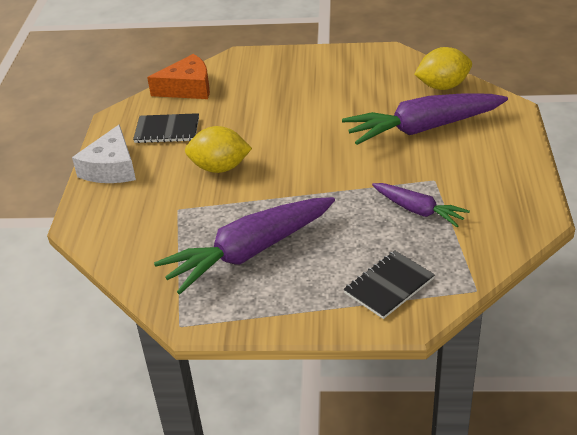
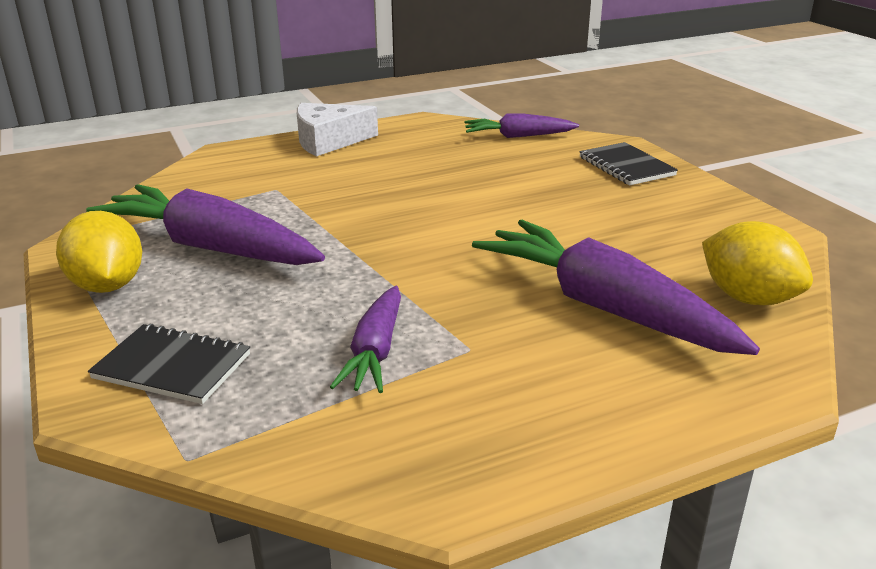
camera: 60 degrees right, 10 degrees down
(167, 130) = (423, 147): black notebook -> black notebook (626, 166)
(187, 88) = (517, 136): orange cheese -> purple carrot
(220, 168) = (372, 190): yellow lemon -> yellow lemon (108, 286)

